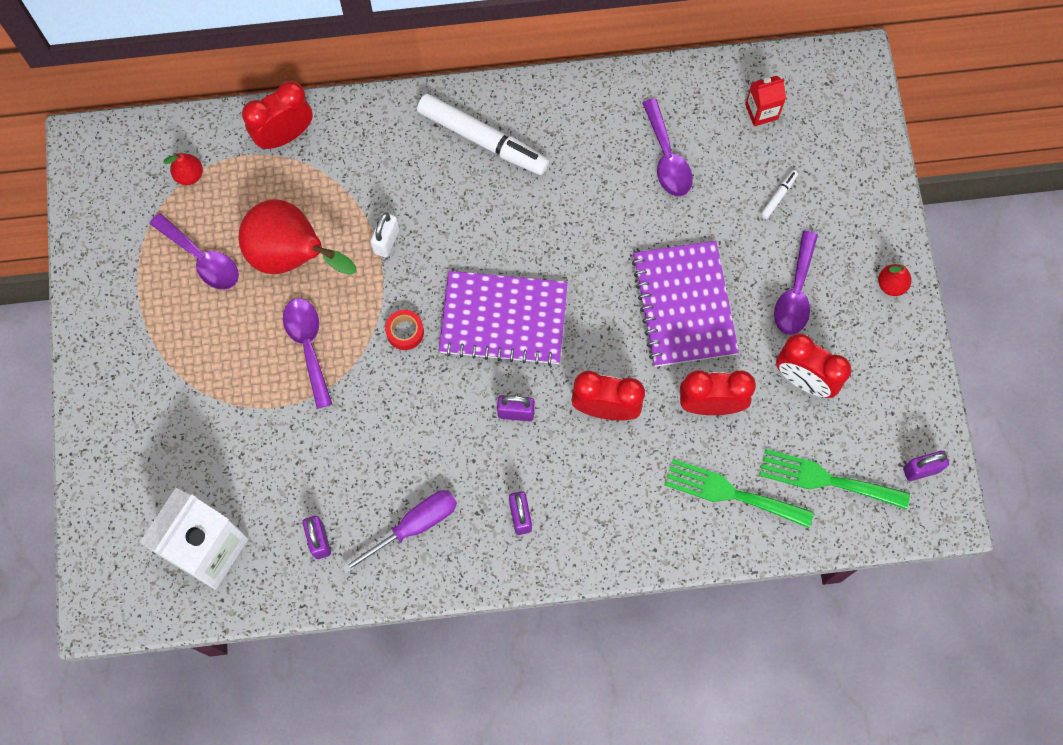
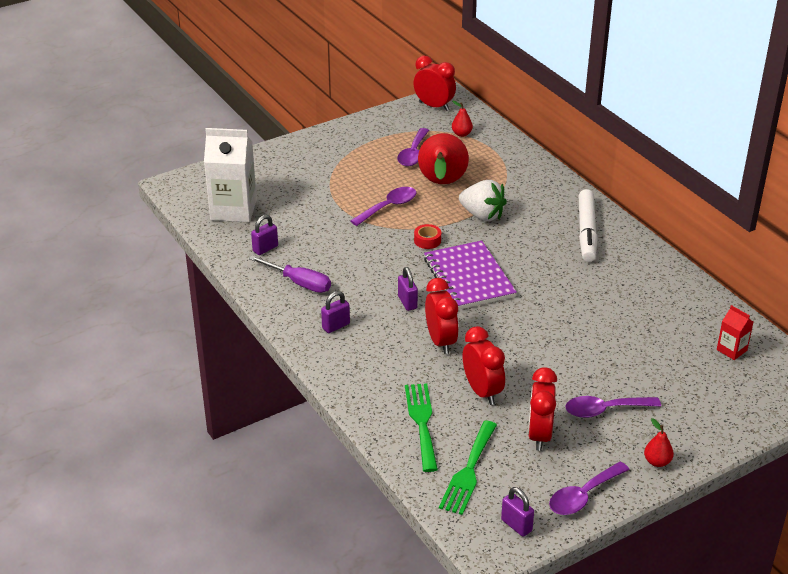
camera: 65 degrees right, 35 degrees down
(284, 135) = (517, 158): red clock -> red clock (434, 106)
(386, 241) = (482, 215): white padlock -> white strawberry
(667, 158) = (651, 315): purple spoon -> purple spoon (583, 495)
(684, 305) = (547, 356): purple notebook -> none
(778, 196) = (673, 378): white marker -> none
(826, 479) = (468, 471): green fork -> green fork turned 150 degrees counterclockwise

